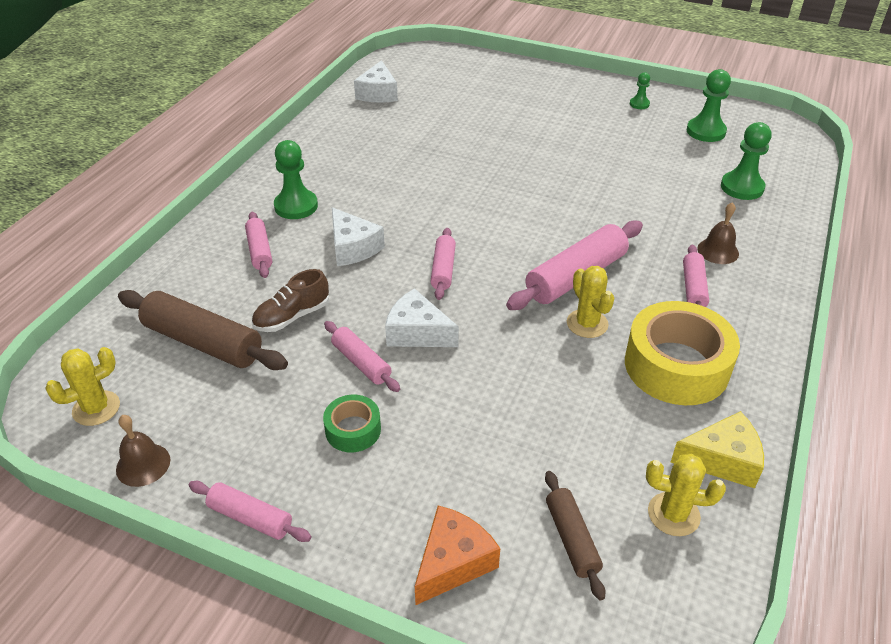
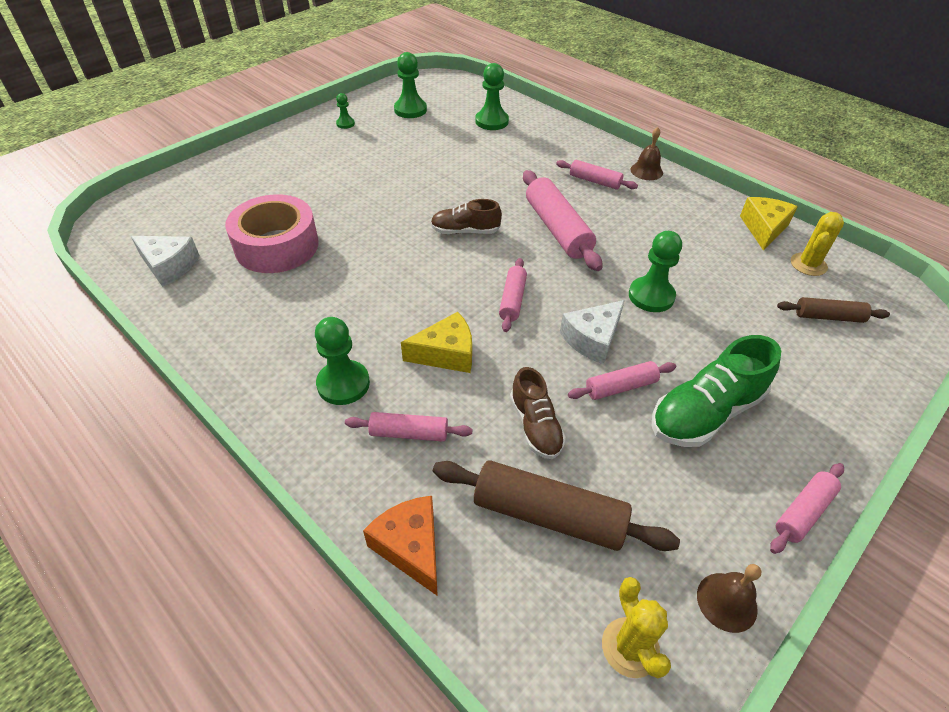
camera: 70 degrees left, 5 degrees up
(203, 342) = (548, 515): brown rolling pin -> brown rolling pin turned 60 degrees clockwise
(353, 248) = (446, 353): white cheese -> yellow cheese
(353, 430) = (705, 413): green tape -> green shoe
(432, 128) = (277, 246): none -> pink tape
(443, 269) = (512, 300): pink rolling pin -> pink rolling pin turned 75 degrees clockwise
(453, 562) = (850, 385): orange cheese -> orange cheese (410, 547)
(509, 366) = (651, 296): none -> green pawn
(525, 217) = (465, 231): none -> brown shoe
(587, 324) = (615, 241): yellow cactus -> none
(676, 366) = (673, 216): yellow tape -> none
(718, 251) = (559, 157): brown bell -> brown bell (646, 171)

